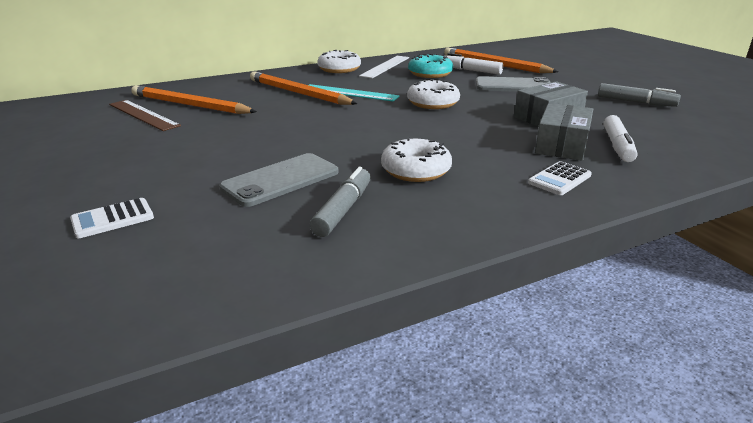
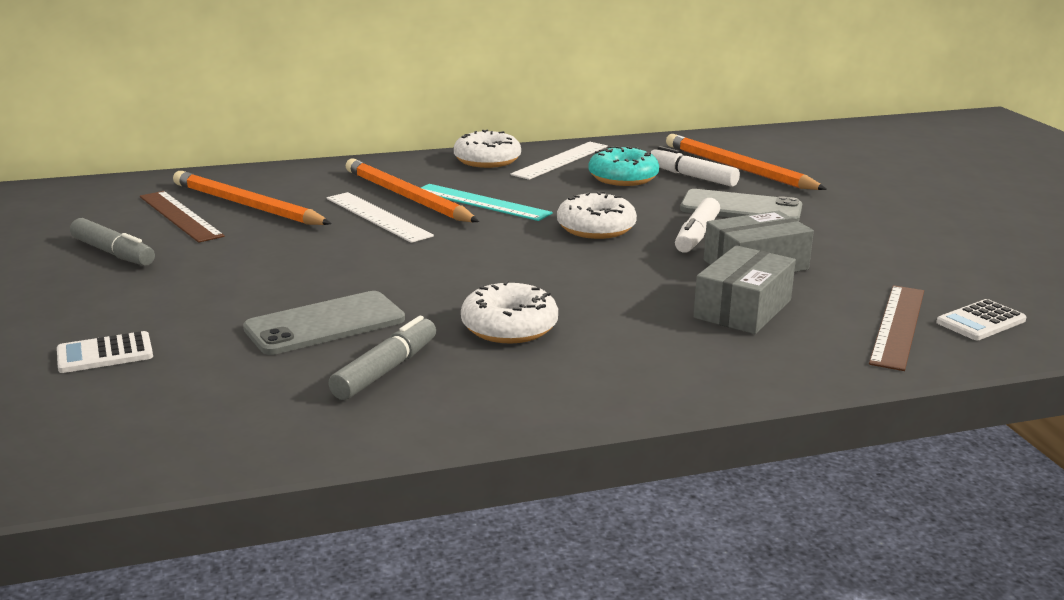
camera: 10 degrees right, 5 degrees down
(285, 106) = (378, 217): none -> white ruler
(559, 179) = (701, 357): white calculator -> white calculator (981, 321)
(617, 146) = (826, 318): white marker -> white marker (697, 235)
(635, 102) = (916, 250): grey marker -> grey marker (113, 253)
(665, 147) = (898, 326): none -> brown ruler

